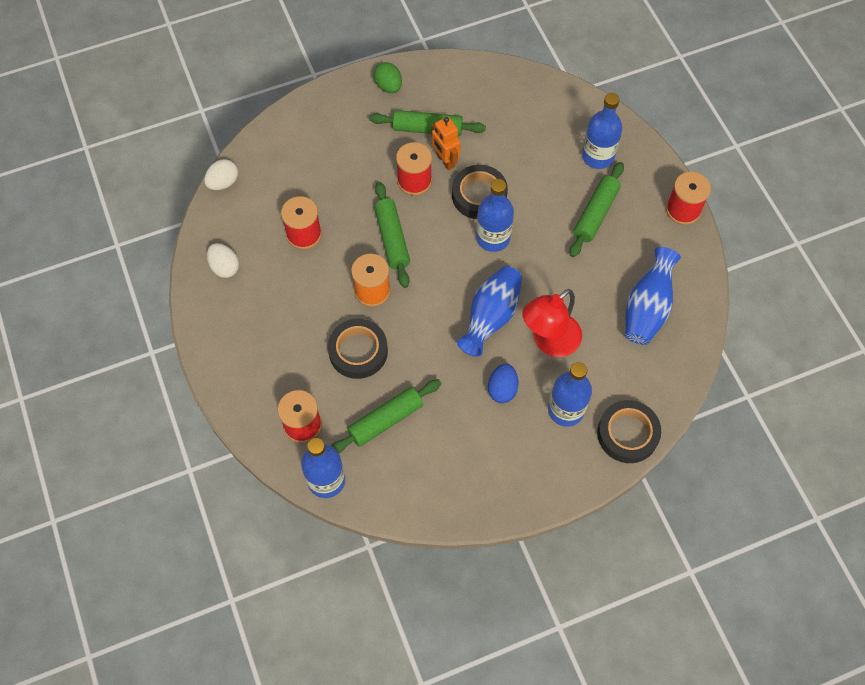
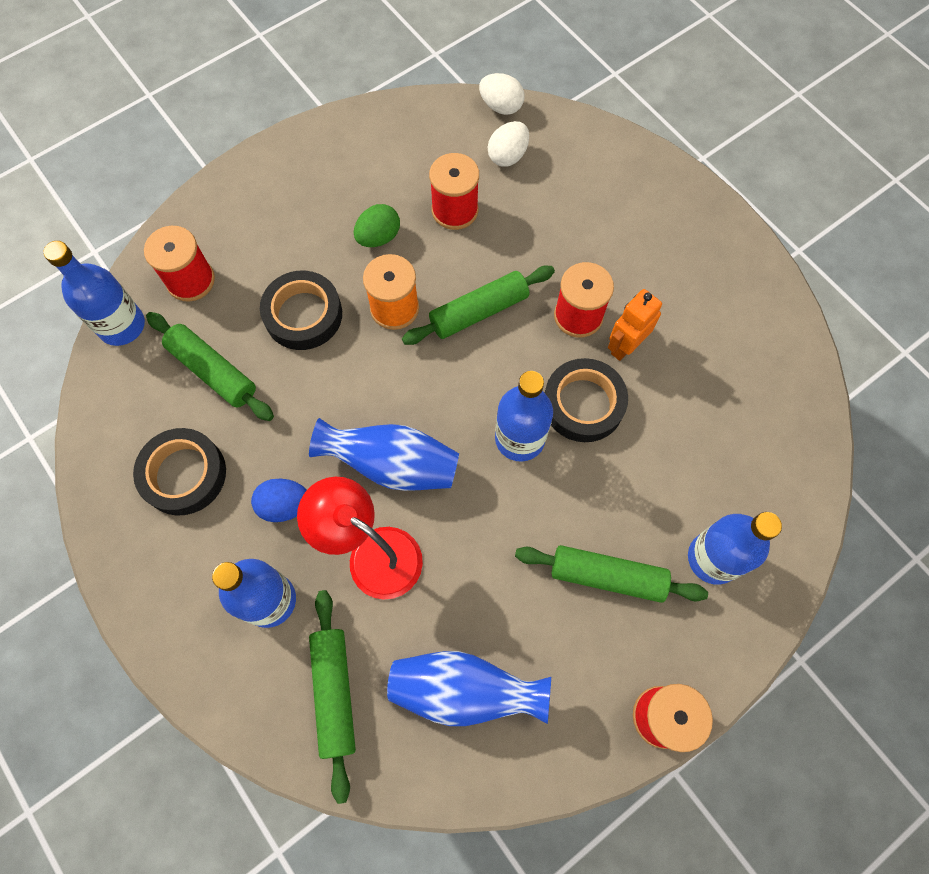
camera: 75 degrees right, 5 degrees up
(225, 267) = (384, 141): white egg -> white egg (507, 156)
(388, 86) = (719, 246): green egg -> green egg (378, 237)
(427, 129) = (669, 311): green rolling pin -> green rolling pin (334, 692)
(627, 434) = (247, 700): black tape -> black tape (184, 474)

